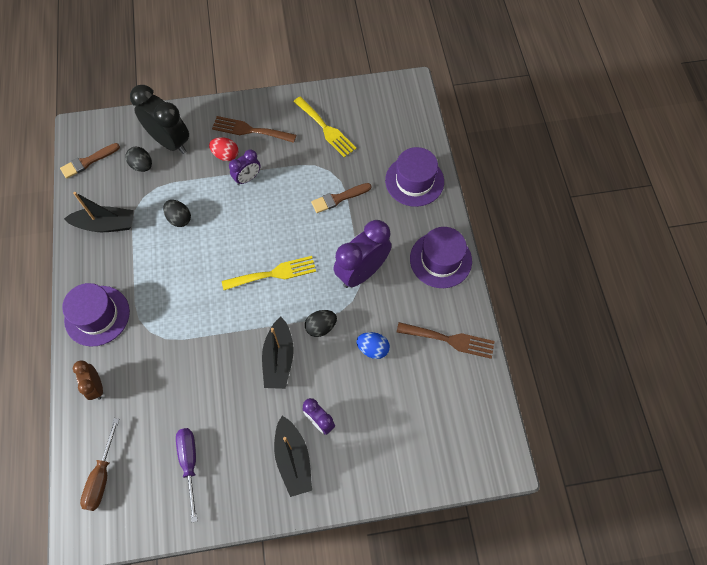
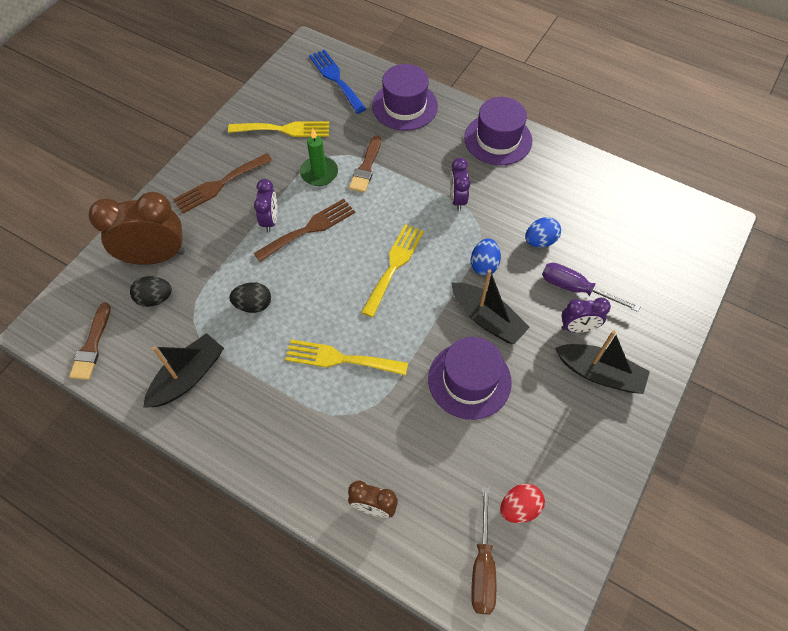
camera: 50 degrees left, 5 degrees down
(97, 315) = (289, 453): purple hat -> purple hat (469, 380)
(102, 476) = (482, 566): brown screwdriver -> brown screwdriver turned 45 degrees clockwise
(170, 142) = (155, 256): black clock -> brown clock
(180, 294) = (340, 359): none -> yellow fork
(189, 463) = (534, 468): purple screwdriver -> purple screwdriver (576, 289)
(226, 155) = (225, 221): red egg -> red egg (519, 507)
(309, 175) = (319, 173): none -> green candle
(321, 327) = (484, 265): black egg -> blue egg
(362, 272) = (457, 199): purple clock -> purple clock, size x0.54
(398, 123) = (336, 79): none -> blue fork
(450, 340) = (578, 183): brown fork -> brown fork (309, 229)

